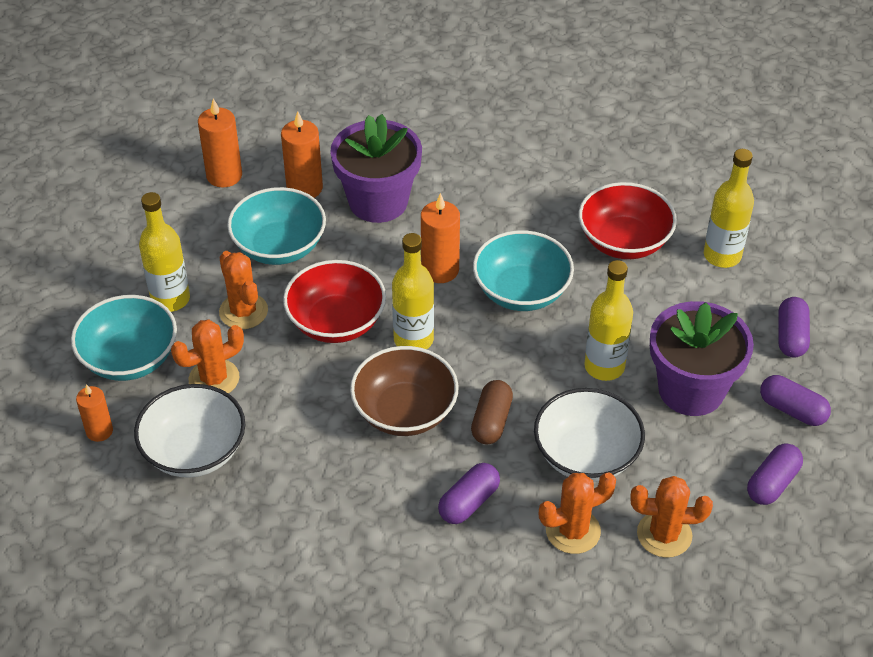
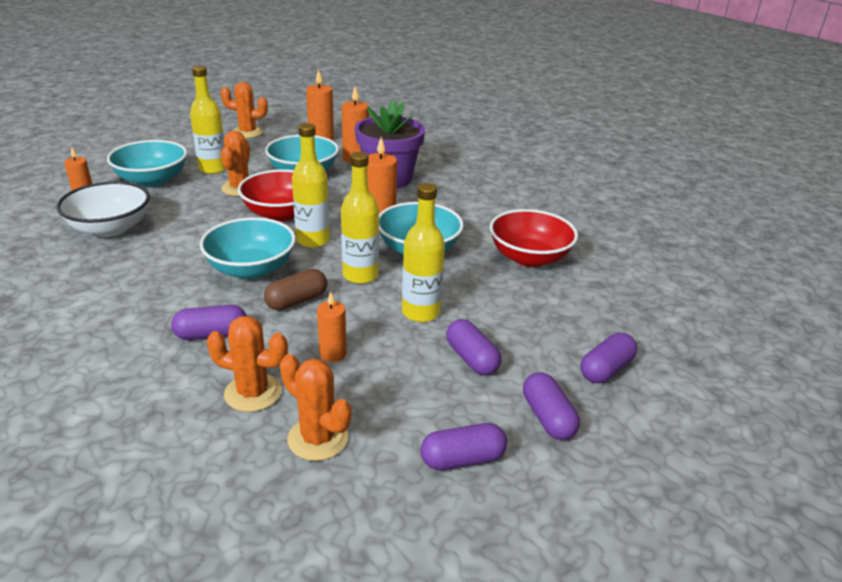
camera: 35 degrees right, 15 degrees down
(214, 379) = (176, 206): orange cactus -> orange cactus (247, 132)
(405, 411) = (251, 269): brown bowl -> turquoise bowl
(586, 455) = (333, 353): white bowl -> orange candle
(691, 390) = (471, 359): purple flower pot -> purple capsule
(722, 256) = (601, 297): yellow bottle -> yellow bottle (360, 275)

